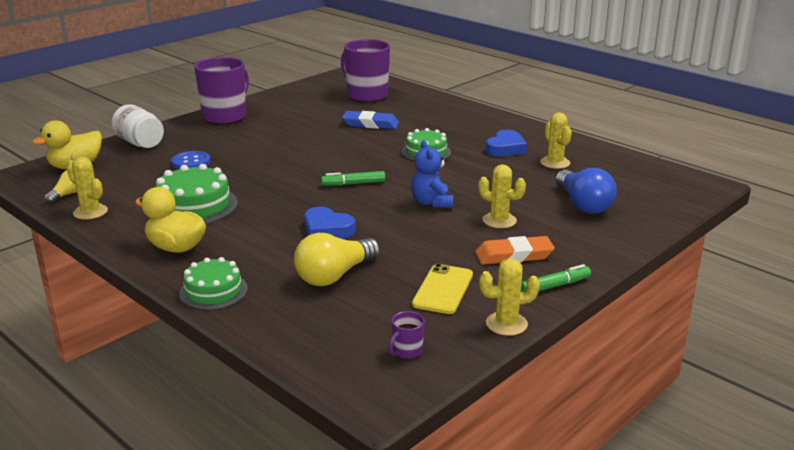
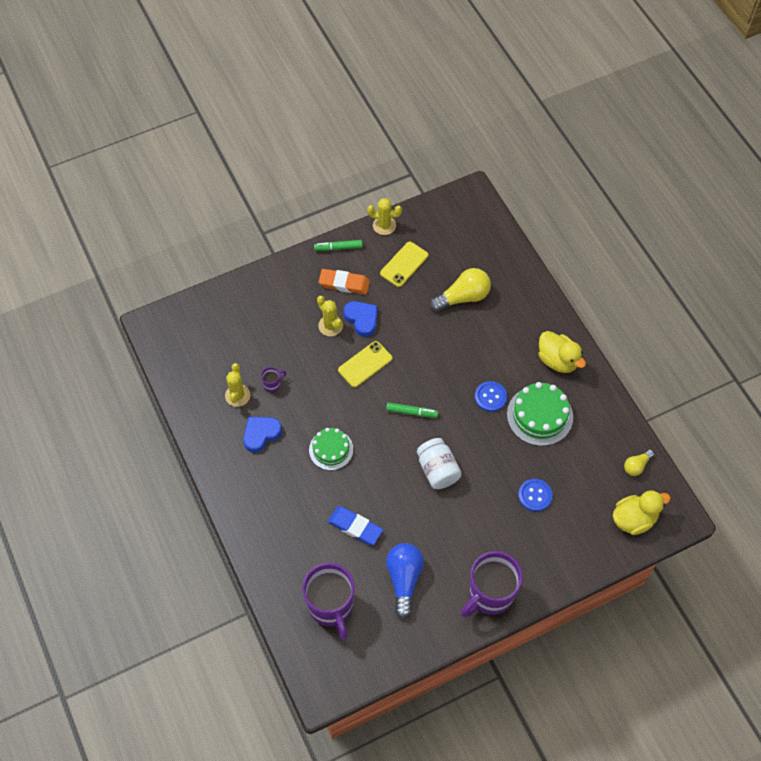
camera: 160 degrees left, 35 degrees up
(90, 212) = (617, 430): yellow cactus -> none
(140, 143) = (577, 554): white jar -> white jar (438, 470)
(213, 291) = (539, 304): green cake -> none
(261, 207) = (490, 397): none -> blue button
(327, 229) = (452, 351): blue heart -> blue heart (362, 319)
(406, 352) = (446, 221): purple mug -> purple mug (272, 384)
(431, 203) = (365, 364): blue teddy bear -> yellow phone
(583, 204) = (260, 327): blue light bulb -> blue light bulb (404, 579)

